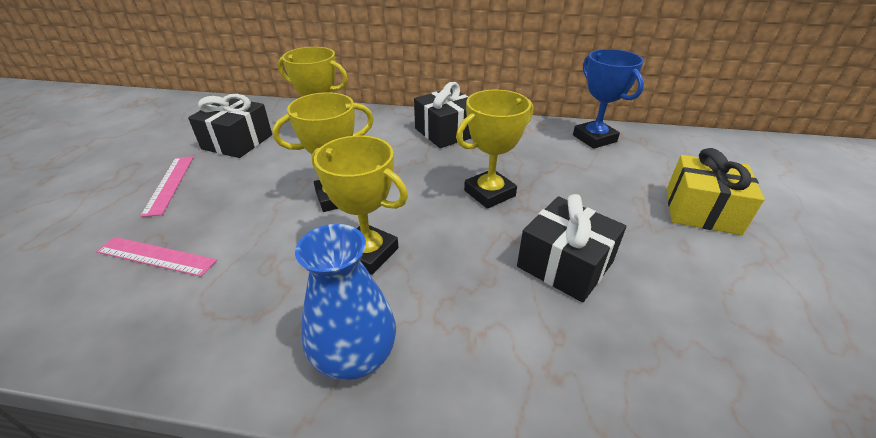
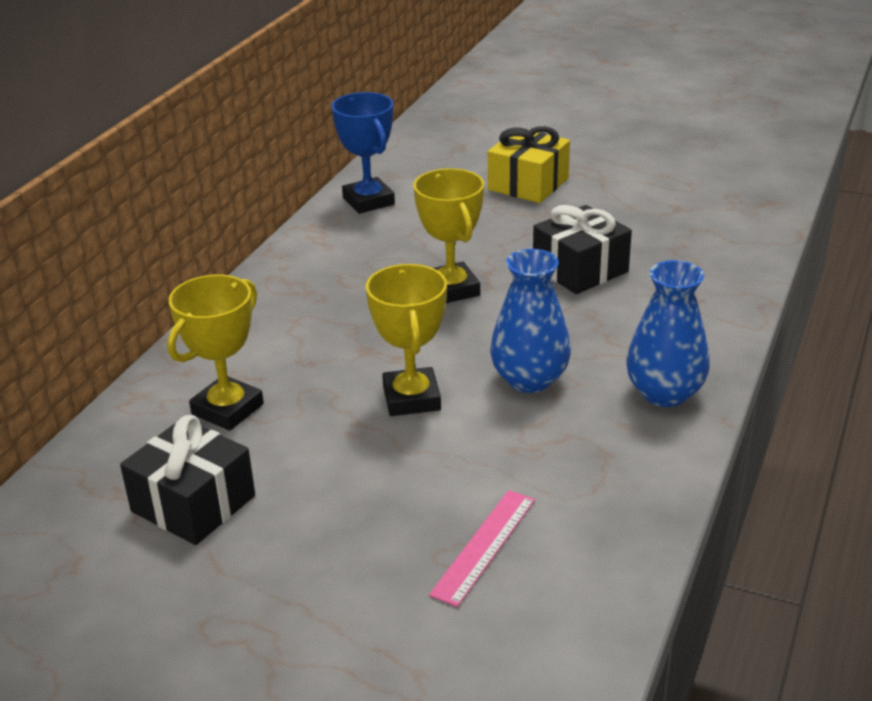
camera: 75 degrees left, 5 degrees down
(169, 184) = (301, 565): pink ruler -> none
(368, 253) = (529, 379): yellow trophy -> blue vase
(446, 132) = (288, 299): black gift -> none
(594, 138) = (368, 201): blue trophy -> blue trophy turned 75 degrees clockwise

